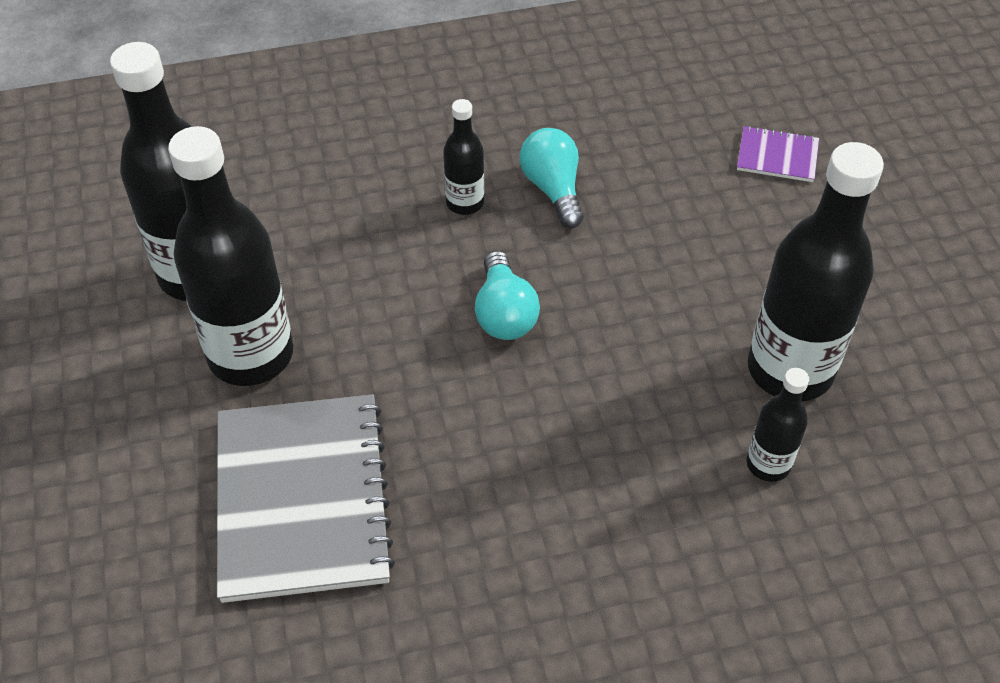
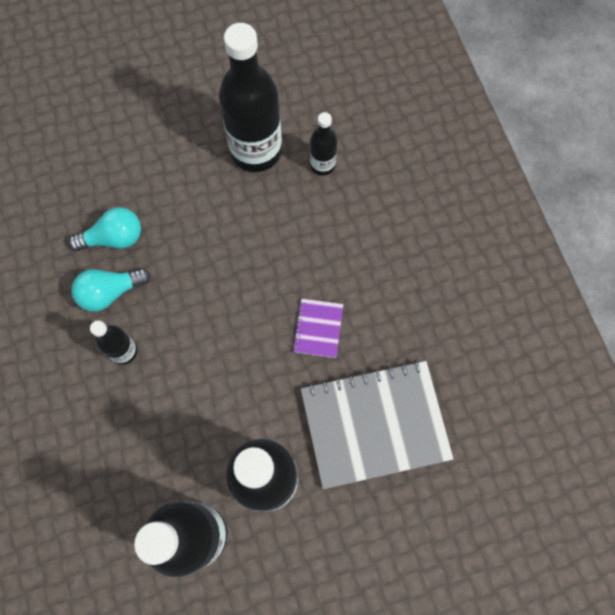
camera: 95 degrees left, 20 degrees up
(504, 313) = (223, 316): turquoise light bulb -> turquoise light bulb (114, 238)
(777, 156) = (79, 151): purple notebook -> purple notebook (318, 328)

